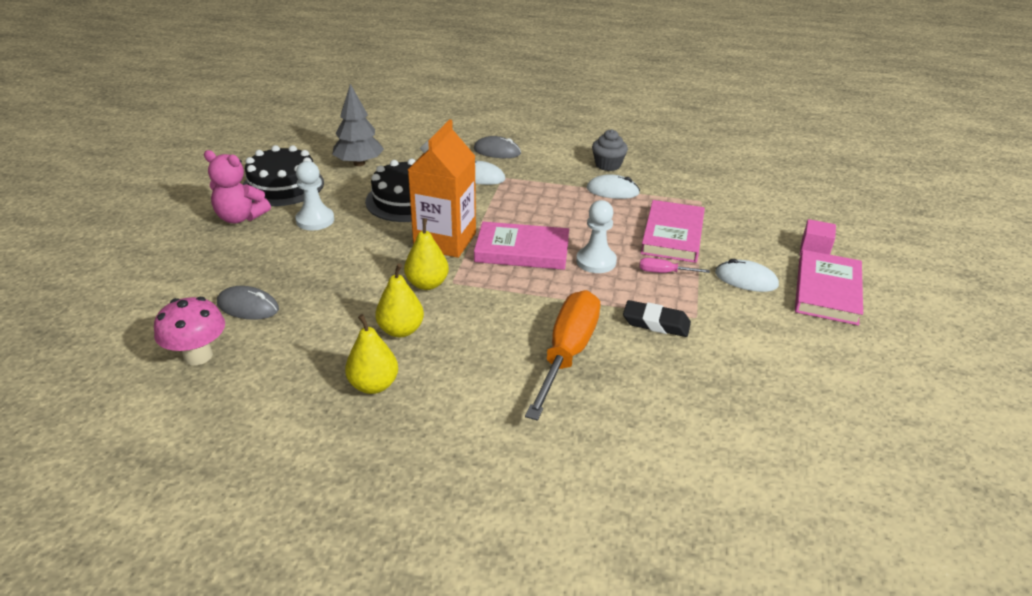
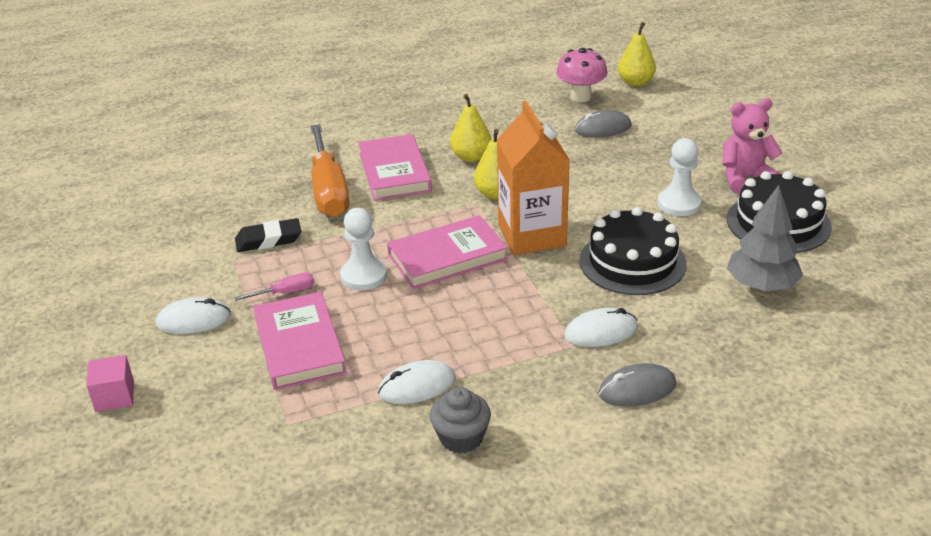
camera: 150 degrees right, 0 degrees up
(373, 385) = (446, 125): yellow pear -> yellow pear (635, 82)
(827, 291) = (99, 342): pink book -> pink book (394, 172)

